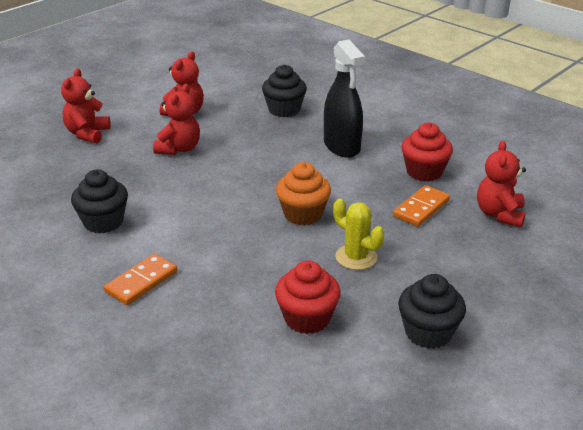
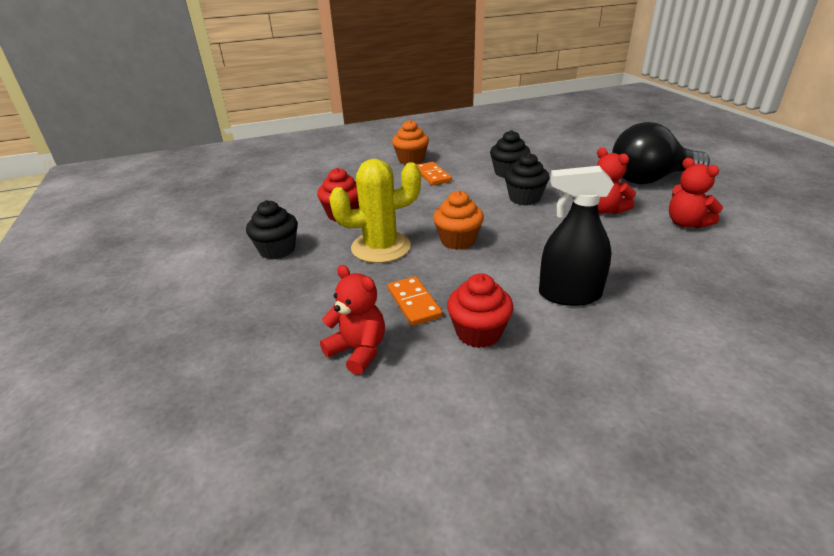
camera: 120 degrees right, 0 degrees up
(85, 324) = (411, 160): none -> orange cupcake
(87, 134) = (650, 179): red teddy bear -> black light bulb
(284, 110) = (681, 281): black cupcake -> black cupcake (524, 198)
(356, 257) = (381, 247): yellow cactus -> yellow cactus, size x1.68

